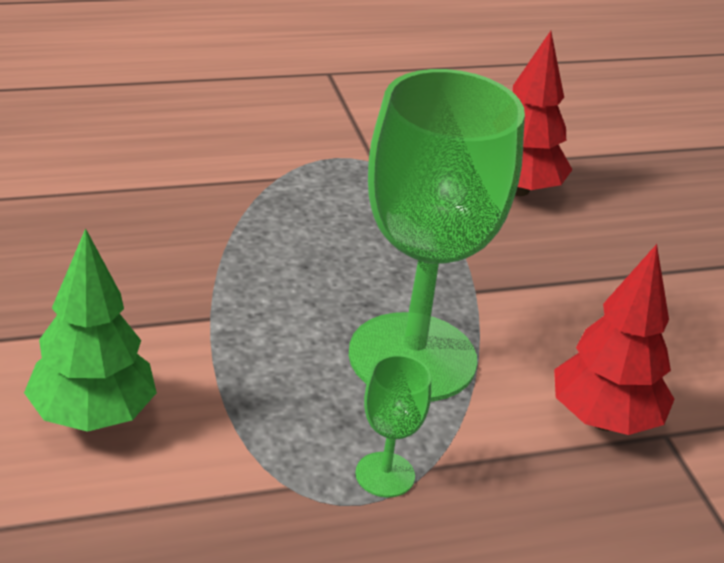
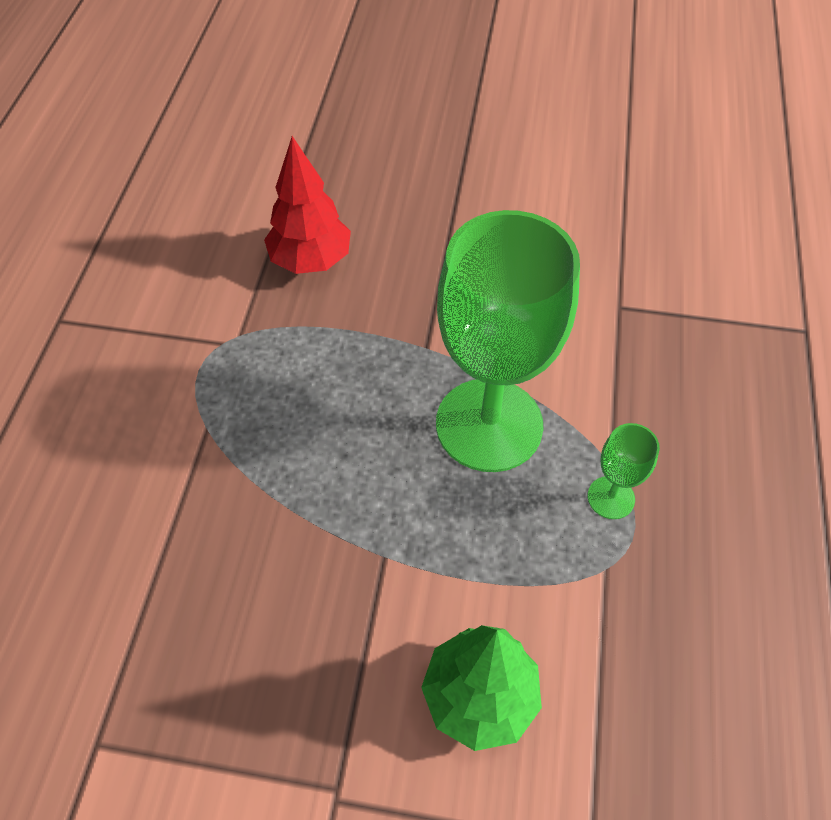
camera: 60 degrees left, 20 degrees up
(603, 420) = (595, 335): red tree -> none

